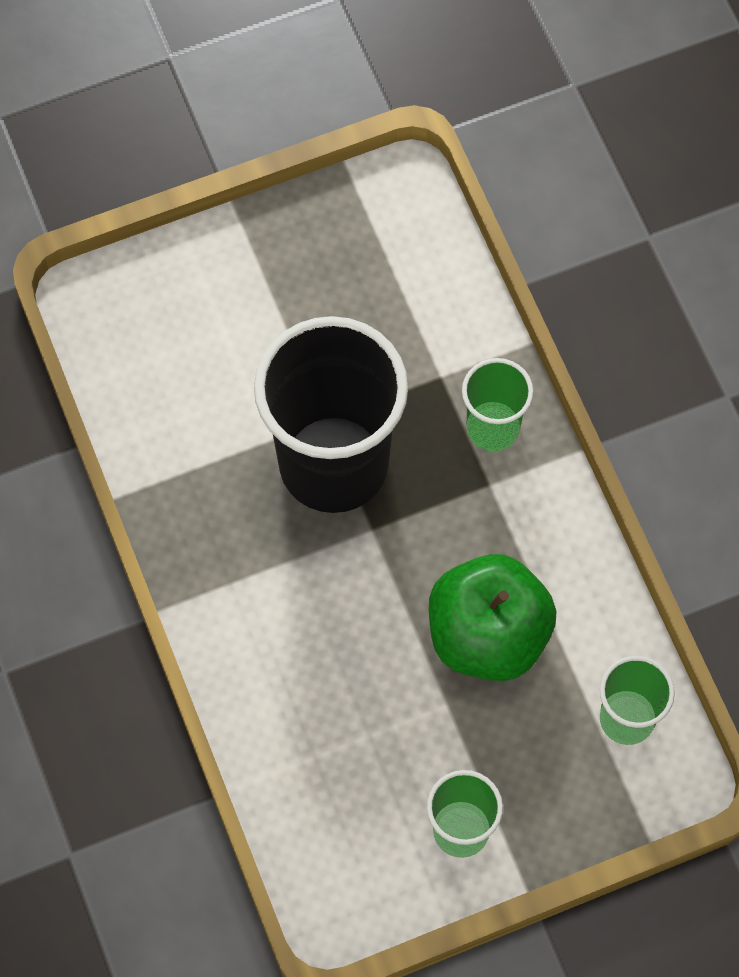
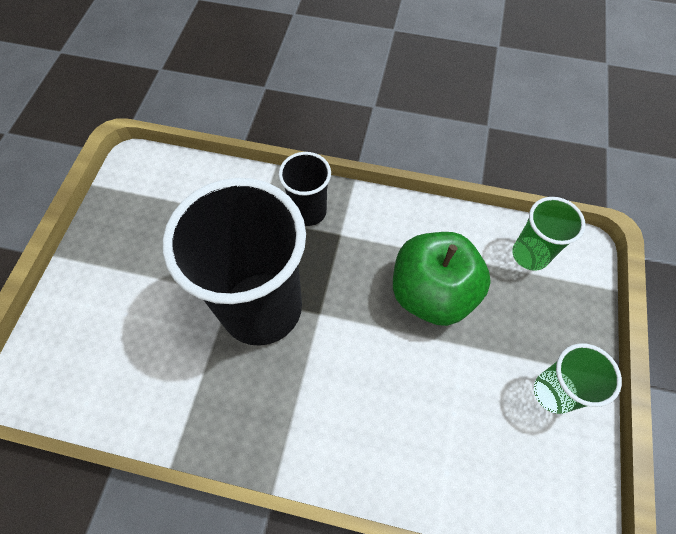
camera: 55 degrees left, 5 degrees down
(493, 428) = (308, 211): green cup -> black cup

